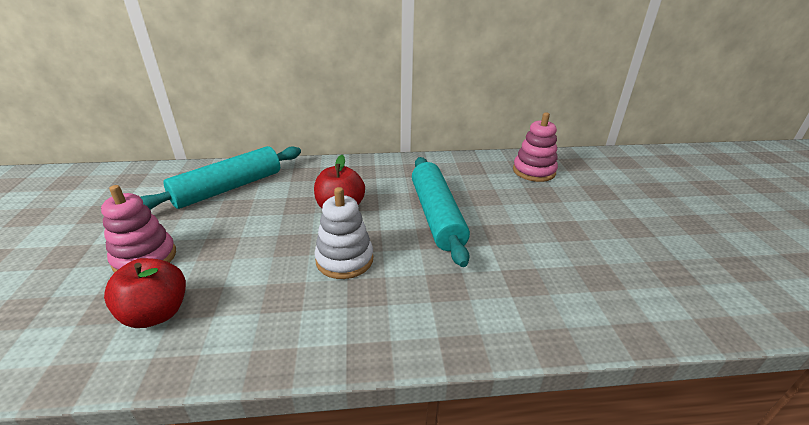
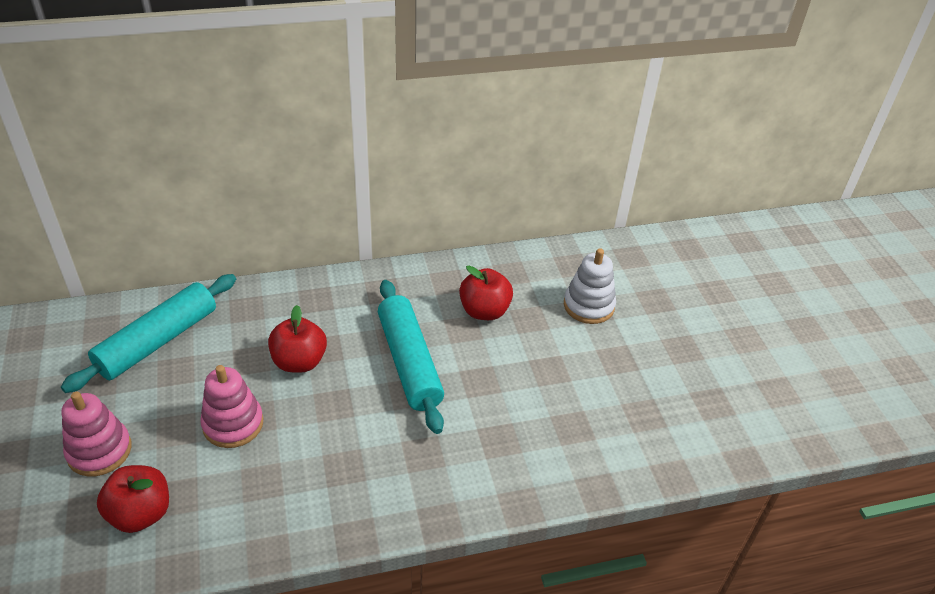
camera: 10 degrees left, 10 degrees up
(344, 259) = (315, 432): white stacking toy -> white stacking toy (588, 306)
(503, 187) = (484, 311): none -> red apple
(534, 171) = (522, 282): pink stacking toy -> pink stacking toy (233, 424)

